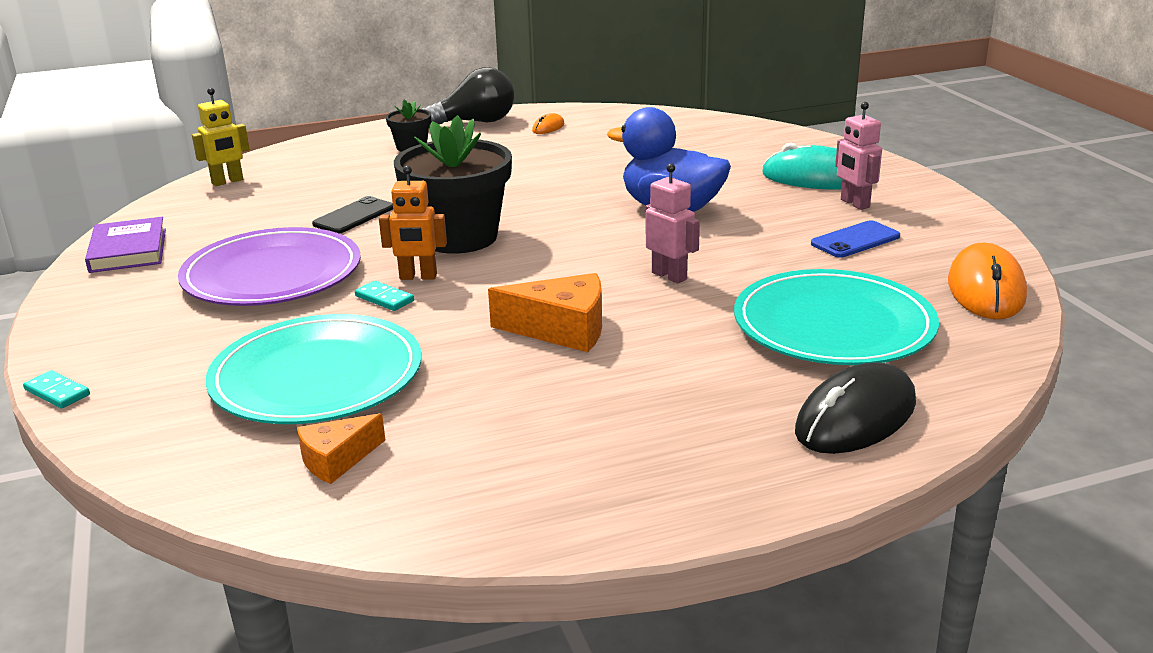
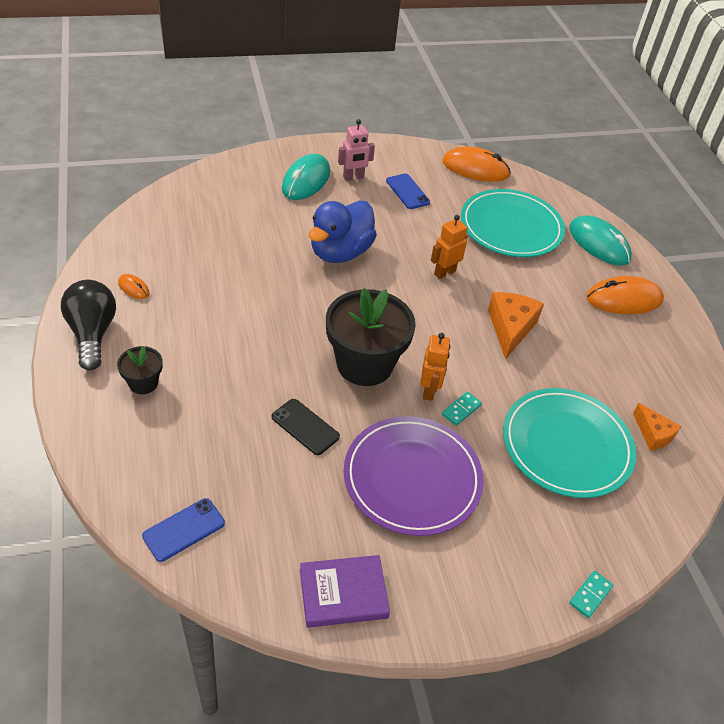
camera: 90 degrees left, 20 degrees up
(227, 182) = (184, 529): yellow robot -> blue phone
(669, 276) = (444, 272): pink robot -> orange robot
(690, 442) = (624, 299): none -> orange mouse
(856, 417) = (599, 244): black mouse -> turquoise mouse

